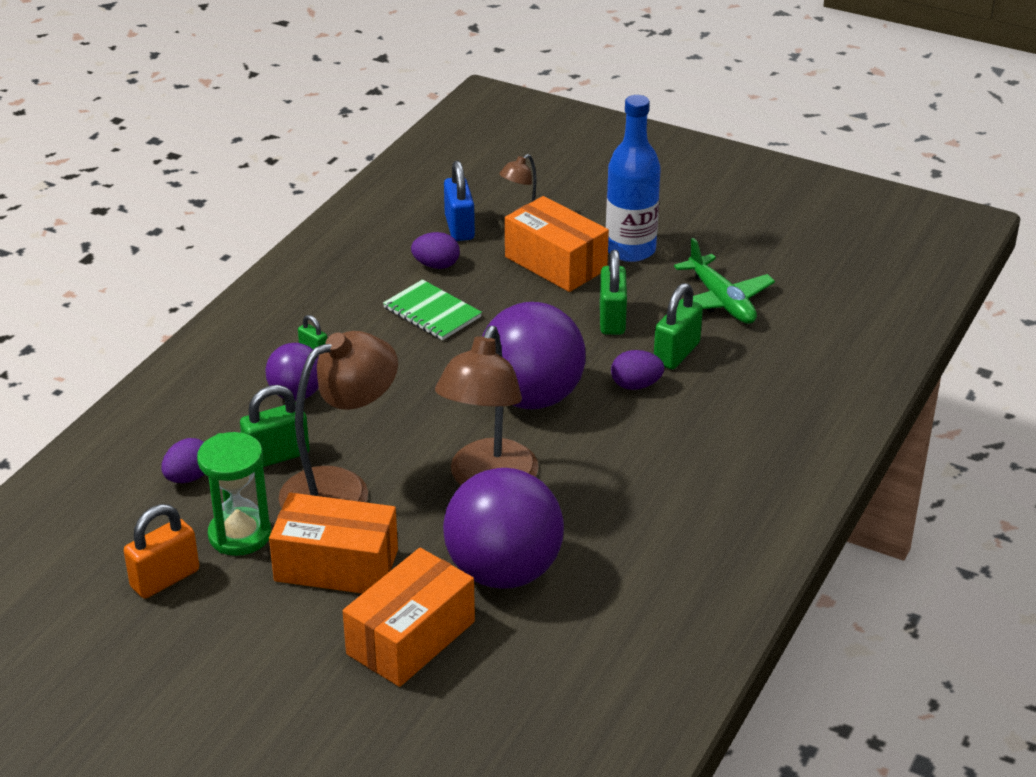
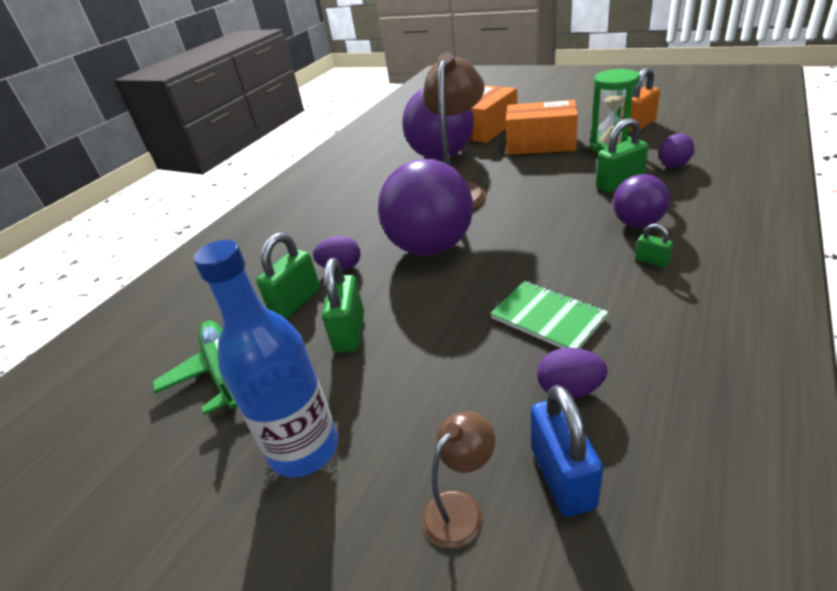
camera: 175 degrees left, 0 degrees up
(341, 489) = (559, 174): brown lamp -> none
(555, 263) = (409, 411): orange box -> none

